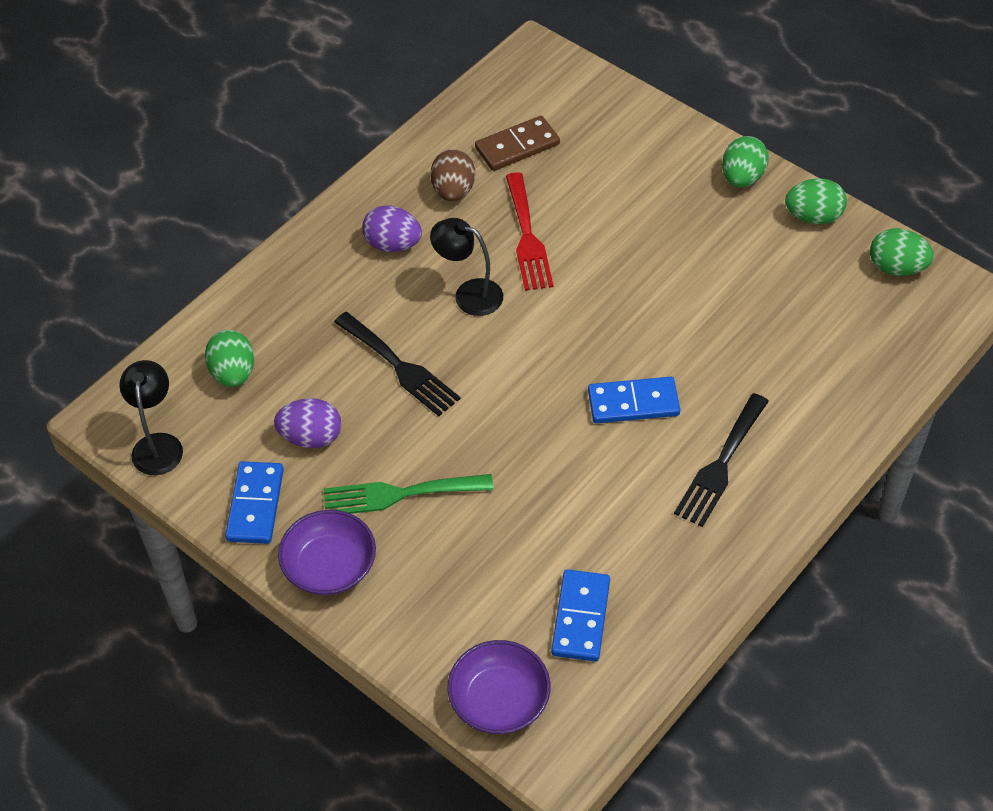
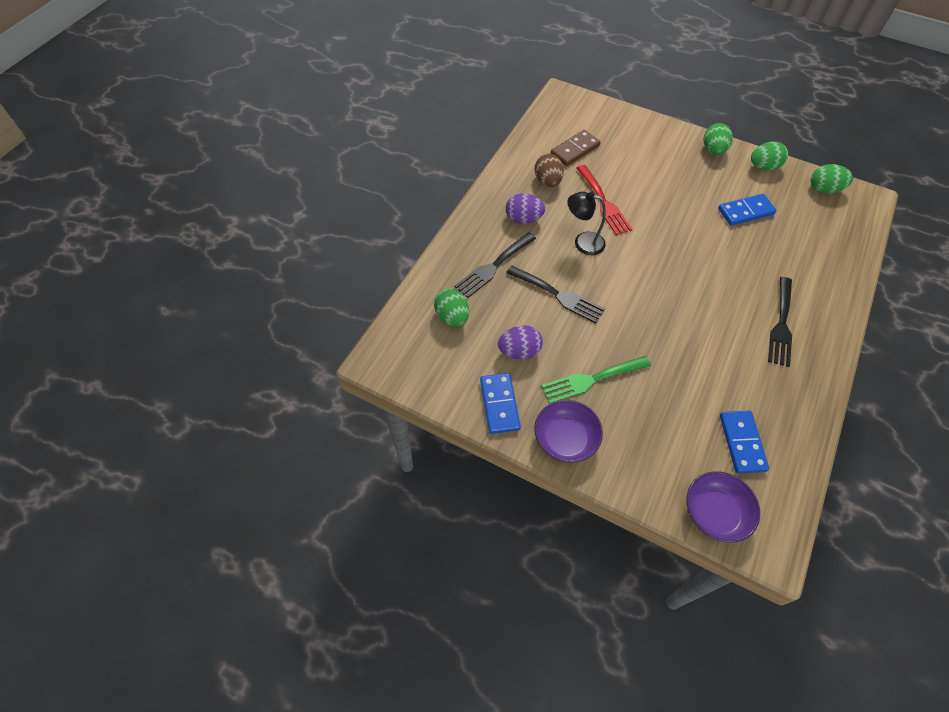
camera: 15 degrees left, 5 degrees up
(158, 444) = (418, 374): black lamp -> none
(319, 310) = (493, 267): none -> black fork
(633, 403) = (711, 294): blue domino -> blue domino (745, 211)

